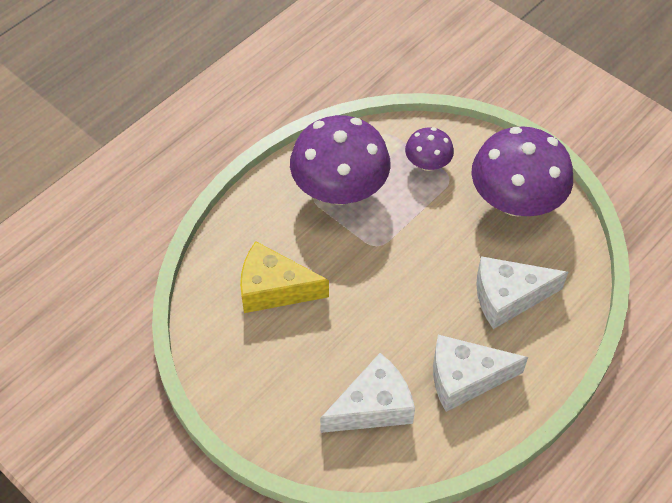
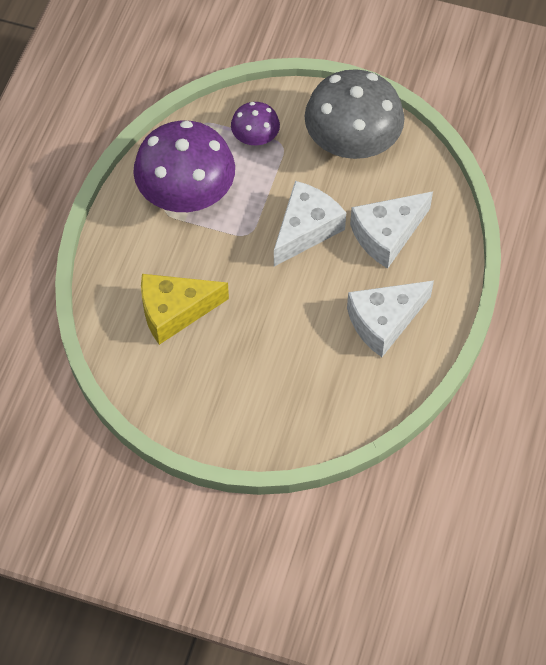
camera: 25 degrees left, 5 degrees up
(373, 406) = (317, 379): white cheese -> white cheese (305, 229)
(515, 201) = (352, 143): purple mushroom -> grey mushroom

